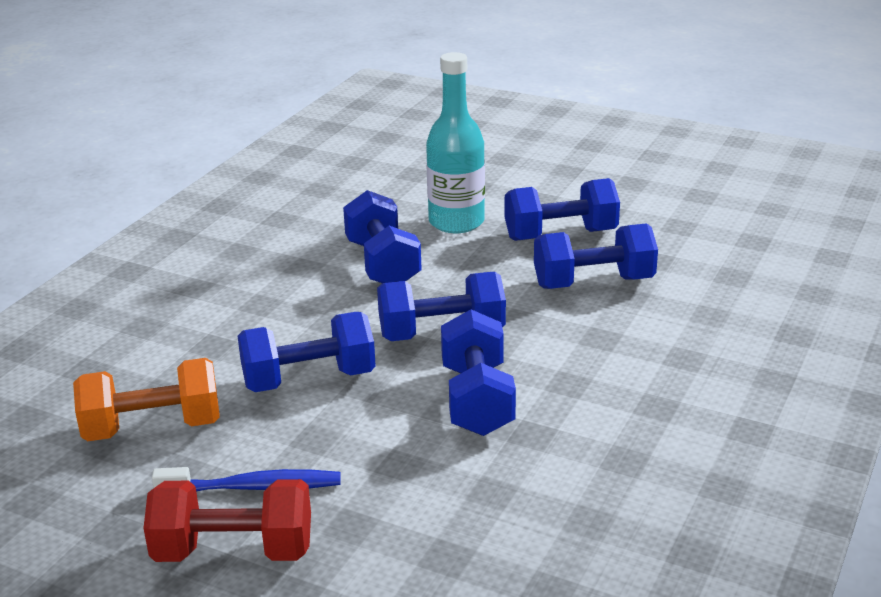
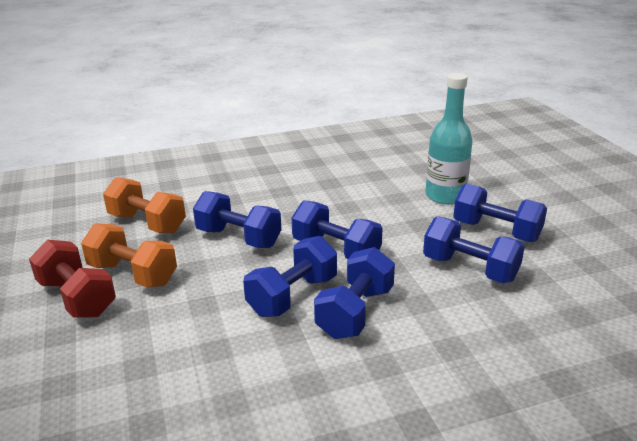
camera: 45 degrees right, 0 degrees up
(254, 487) = (133, 274): blue toothbrush -> orange dumbbell
(383, 264) = (368, 199): blue dumbbell -> blue dumbbell (355, 312)

